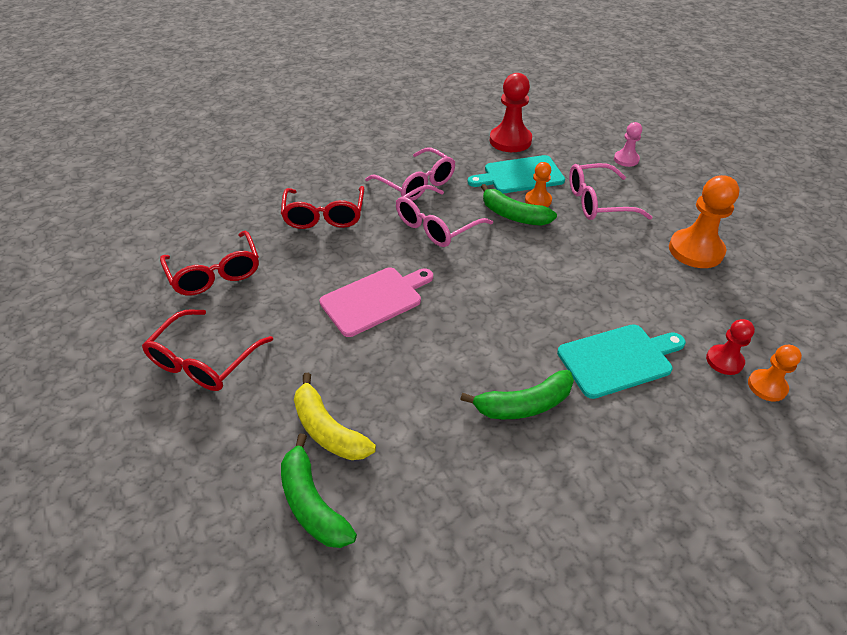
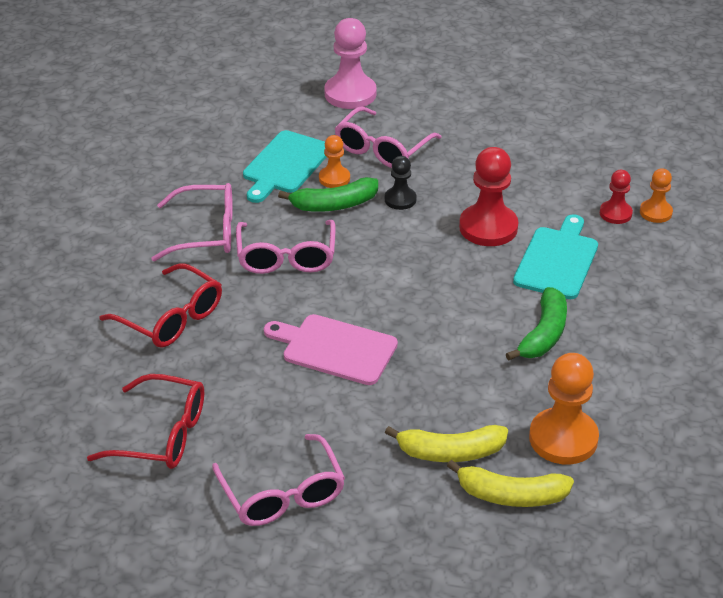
camera: 50 degrees left, 5 degrees down
(204, 361) = (282, 494): red glasses -> pink glasses
(312, 503) = (511, 495): green banana -> yellow banana
(375, 299) = (335, 349): pink cutting board -> pink cutting board turned 75 degrees counterclockwise
(510, 141) = (224, 136): red pawn -> red pawn (488, 227)
(561, 239) = (400, 199): none -> black pawn
(626, 159) = (350, 94): pink pawn -> pink pawn, size x1.79
(695, 250) = (502, 144): orange pawn -> orange pawn (563, 438)

